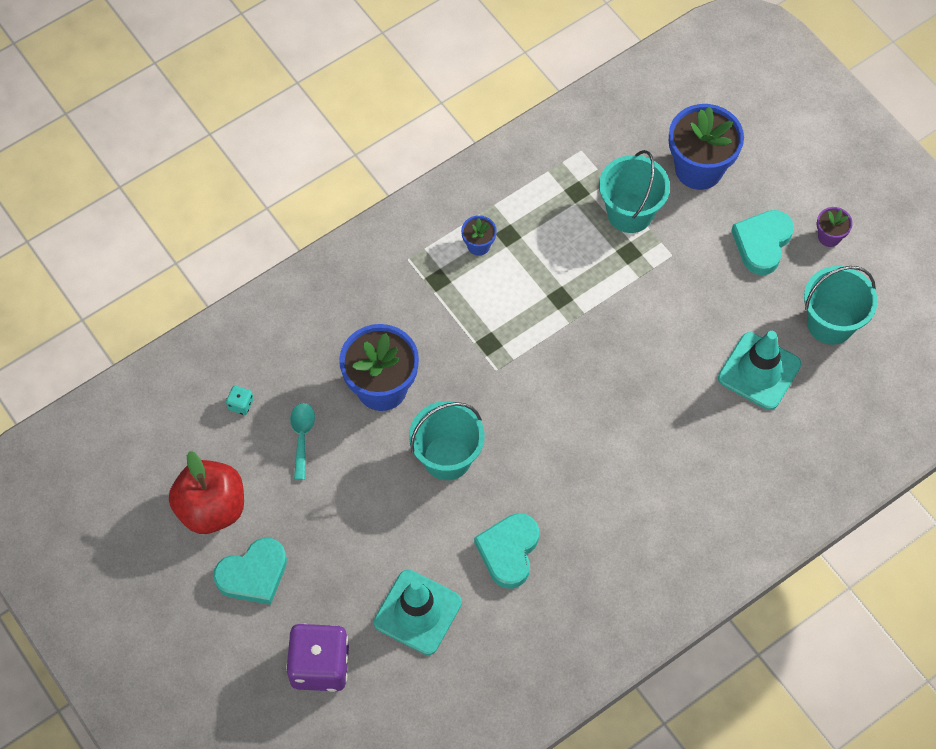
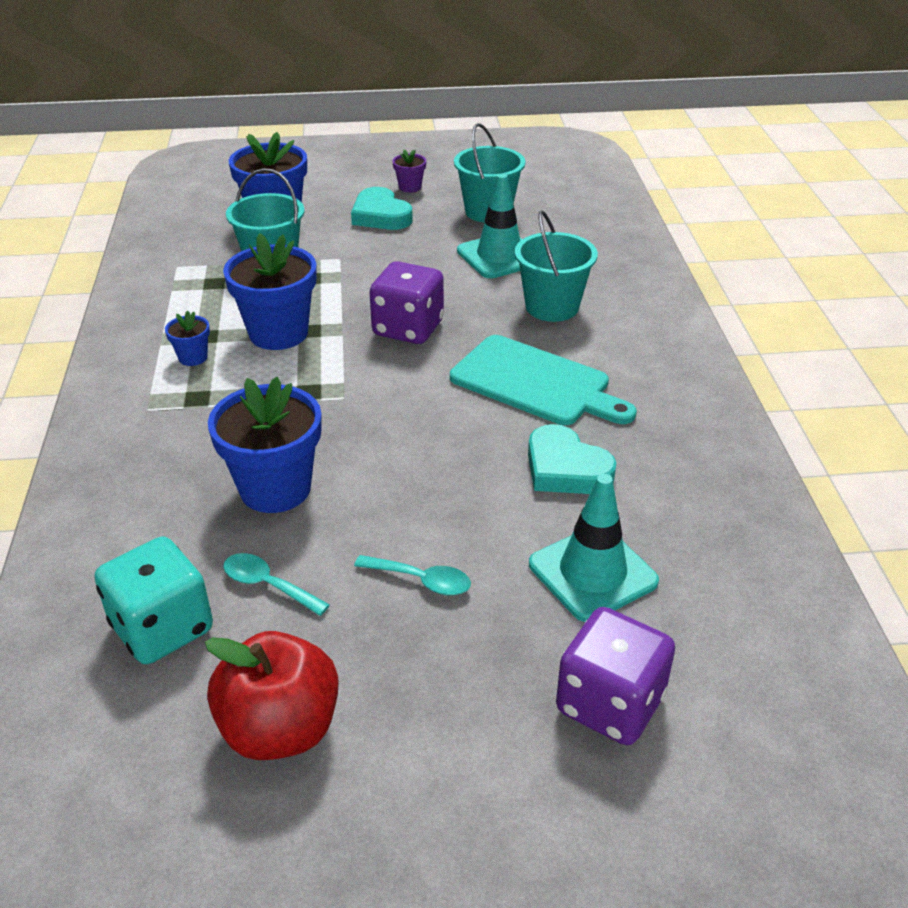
camera: 60 degrees left, 25 degrees down
(241, 404) = (162, 628): turquoise dice -> turquoise dice, size x2.44
(253, 574) = (420, 722): turquoise heart -> none
(354, 518) = (421, 580): none -> turquoise spoon
(447, 457) = (411, 471): turquoise bucket -> turquoise bucket (552, 307)
(543, 279) = (278, 333): none -> blue flower pot
(594, 486) = (535, 383): none -> turquoise cutting board
(606, 362) = (408, 328): none -> purple dice

